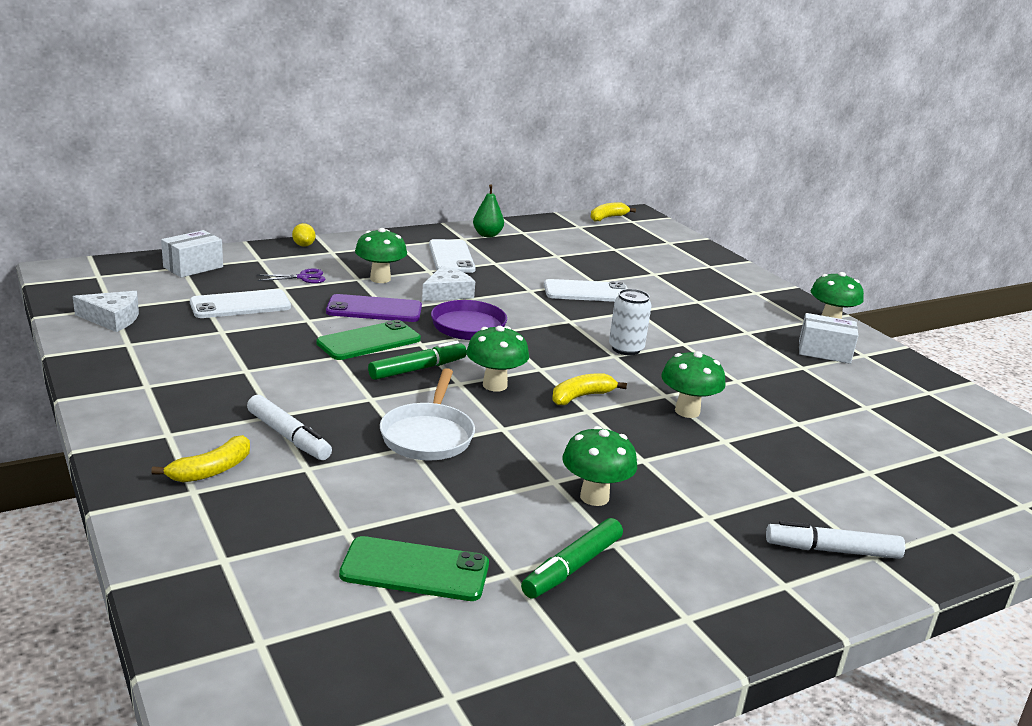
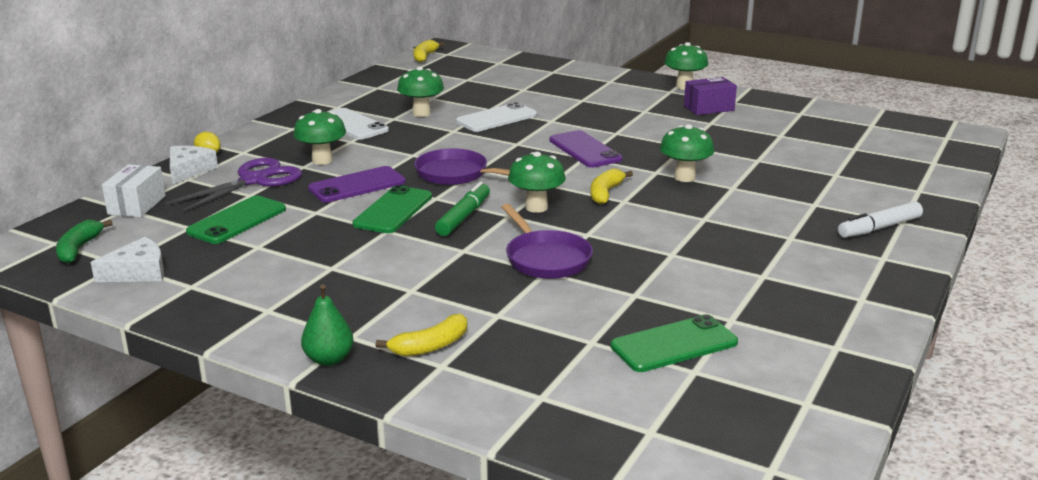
camera: 30 degrees left, 0 degrees up
(105, 286) = (79, 249): none -> green banana
(211, 470) = (430, 346): yellow banana -> yellow banana turned 45 degrees clockwise
(240, 305) = (237, 220): white phone -> green phone
(288, 436) = (447, 300): white marker -> none
(303, 277) = (254, 180): purple scissors -> purple scissors, size x1.99
(428, 435) = (545, 259): white pan -> purple pan
(447, 293) = (394, 153): white cheese -> white cheese (188, 170)
(487, 235) = (352, 98): green pear -> green pear (329, 359)
(572, 567) = (761, 300): green marker -> none
(594, 497) = (710, 253): green mushroom -> green mushroom (421, 113)
(626, 349) = (585, 150): white can -> purple phone
(824, 352) = (709, 108): white box -> purple box

